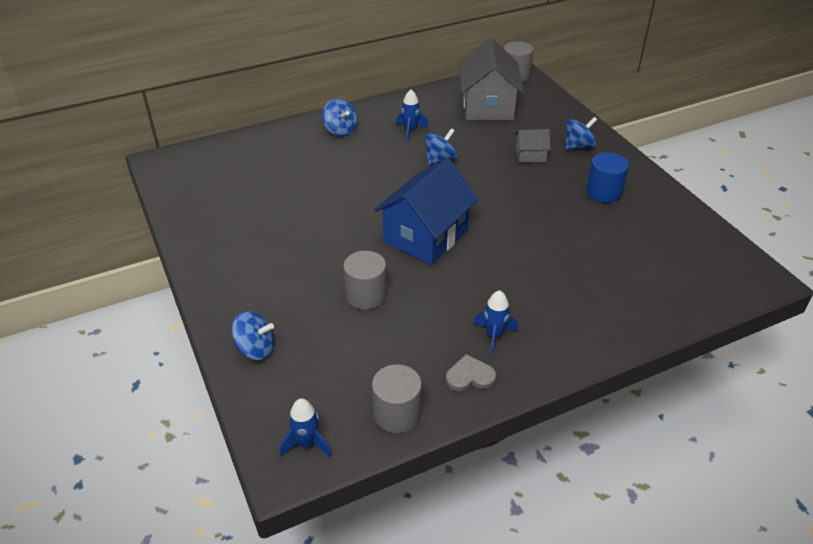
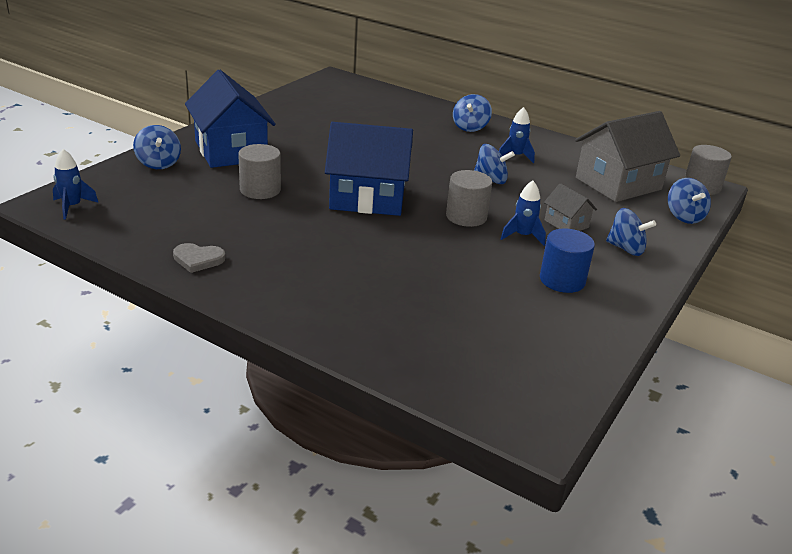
camera: 55 degrees right, 10 degrees down
(269, 288) = (231, 151): none -> blue house
(397, 413) = (128, 236): grey cylinder -> grey cylinder (466, 217)
(470, 376) = (198, 259): grey heart -> grey heart turned 135 degrees clockwise
(494, 335) = (262, 260): blue rocket -> blue rocket (523, 236)
(551, 102) = (684, 216): none -> blue spinning top

